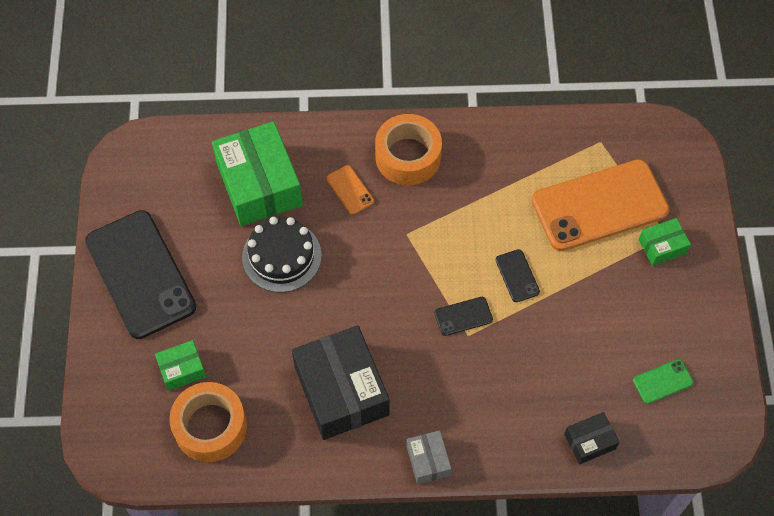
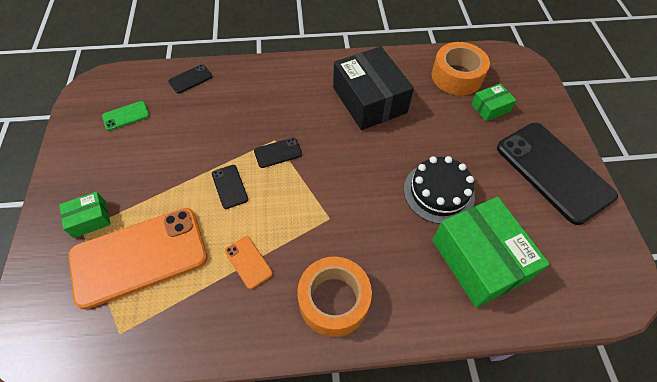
camera: 175 degrees right, 5 degrees down
(350, 190) = (389, 259): orange phone -> orange phone (248, 262)
(428, 460) = (304, 65): grey box -> none
(589, 441) = (190, 79): black box -> black phone

